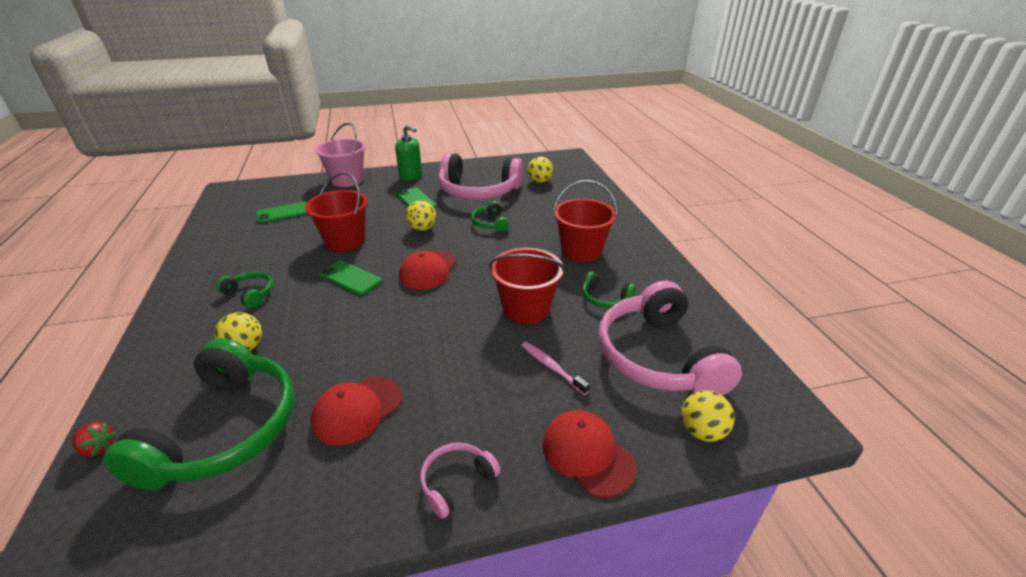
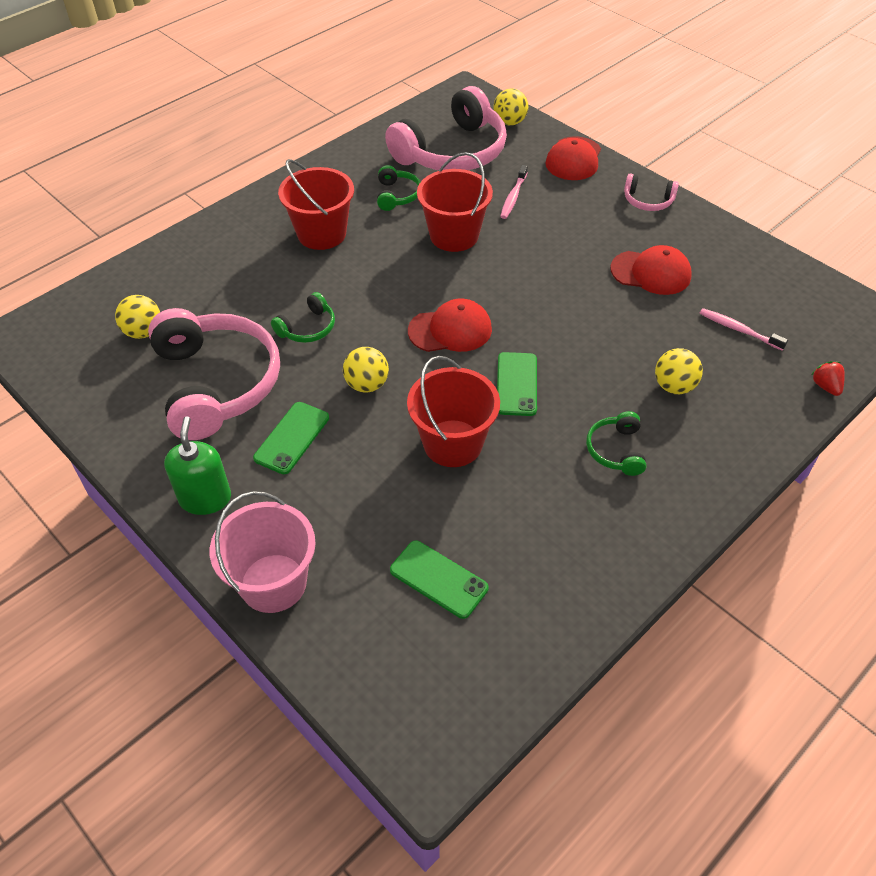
camera: 120 degrees left, 15 degrees up
(224, 429) = (739, 330): green headphones -> pink toothbrush

